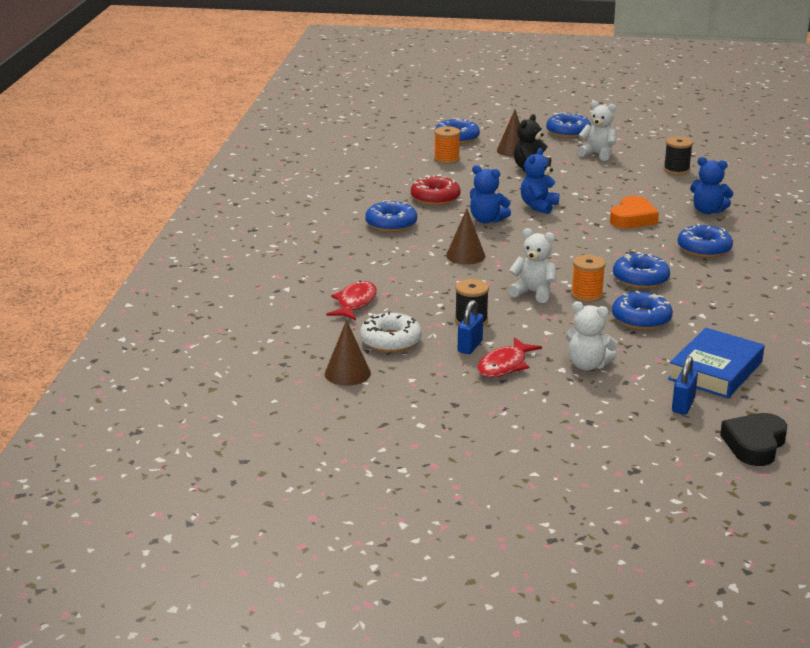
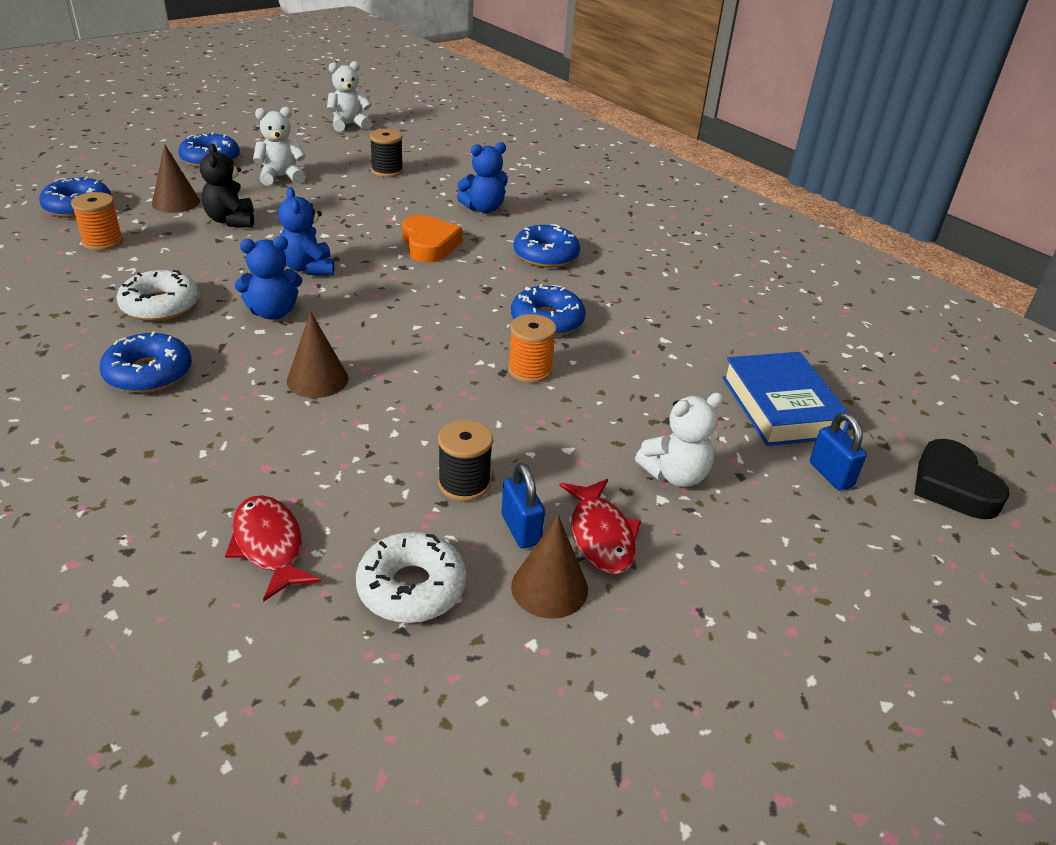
camera: 50 degrees left, 10 degrees up
(347, 373) = (435, 701): brown cone -> brown cone (549, 587)
(435, 198) = (160, 305): red donut -> white donut
(533, 292) = (472, 397): white teddy bear -> white teddy bear (349, 125)
(641, 319) = (624, 375): blue donut -> none

